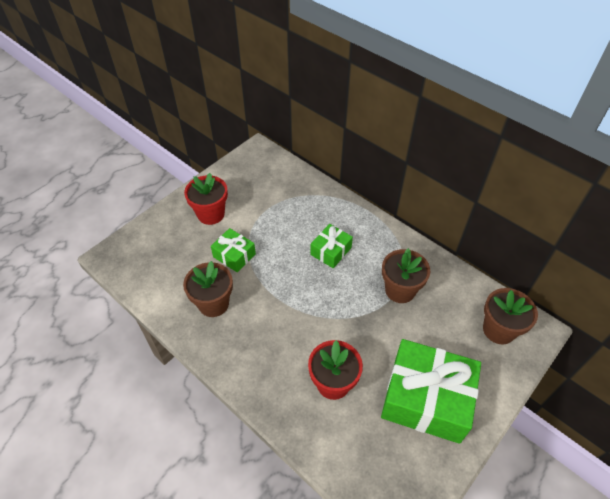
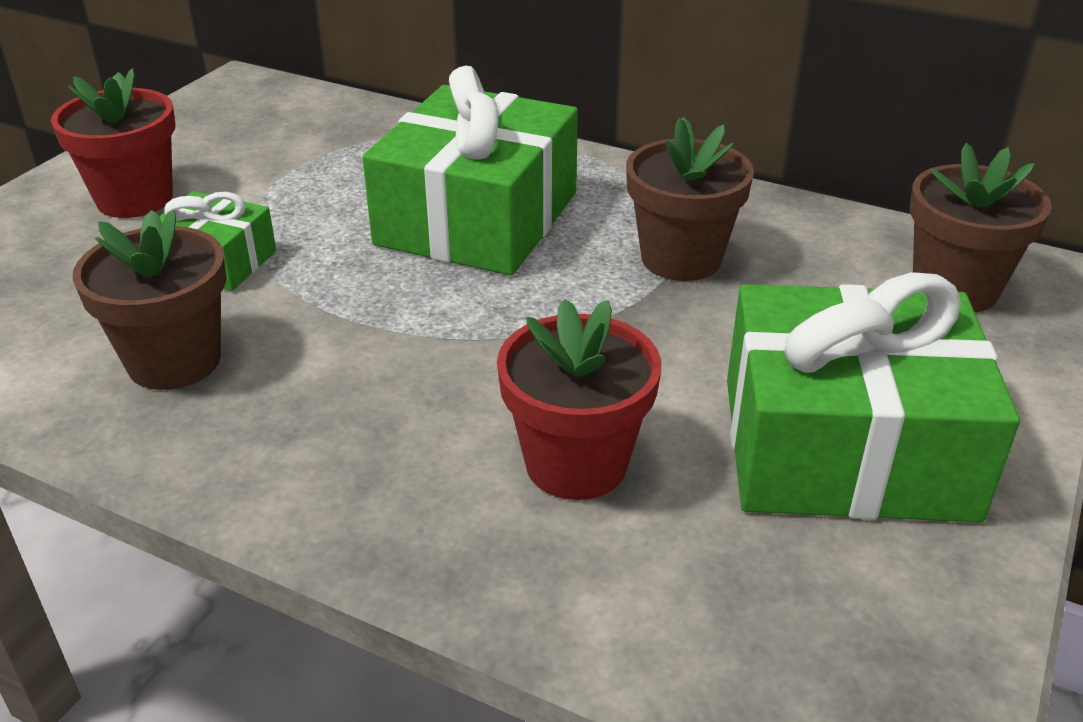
camera: 15 degrees left, 15 degrees down
(331, 251) = (478, 218): green gift -> green gift, size x1.99

